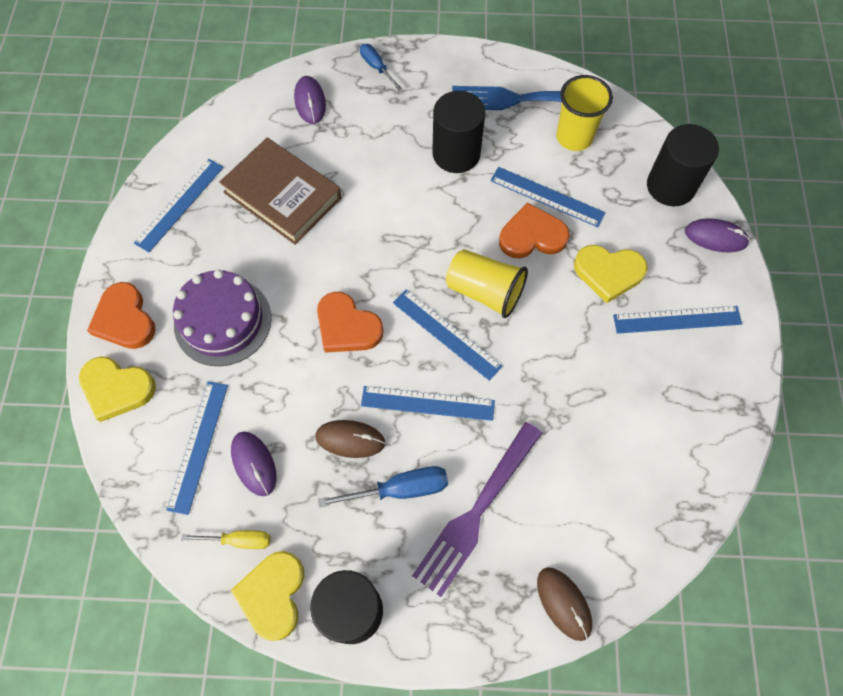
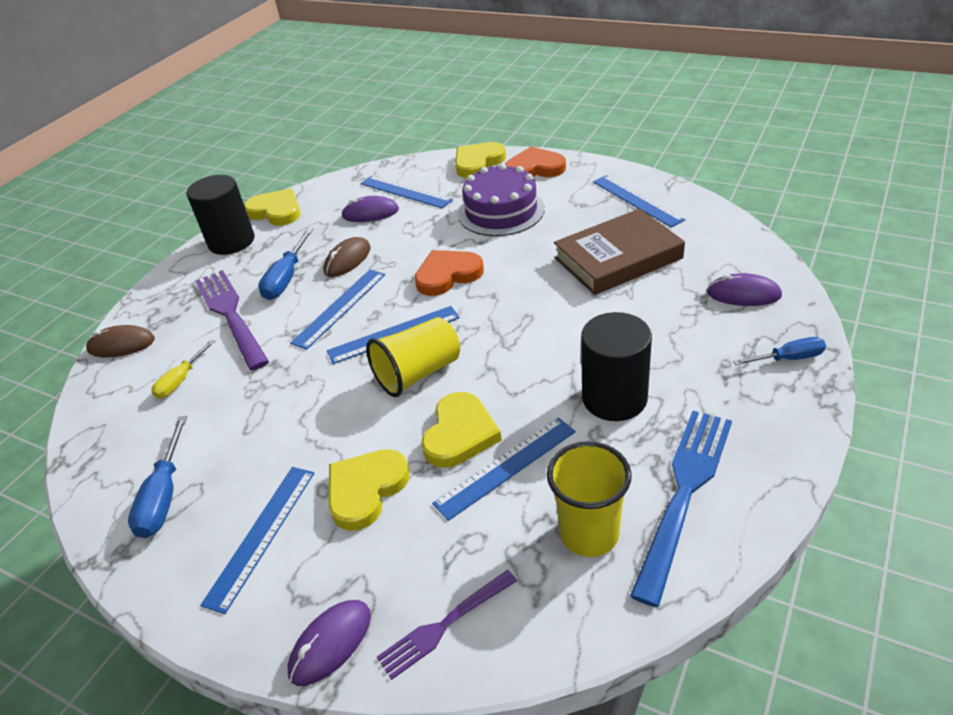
camera: 120 degrees right, 25 degrees down
(239, 540) = (324, 202): yellow screwdriver -> yellow screwdriver (181, 380)
(532, 236) = (460, 434): orange heart -> yellow heart
(670, 186) = (444, 625): black cylinder -> purple fork
(688, 413) = (164, 495): none -> blue screwdriver

